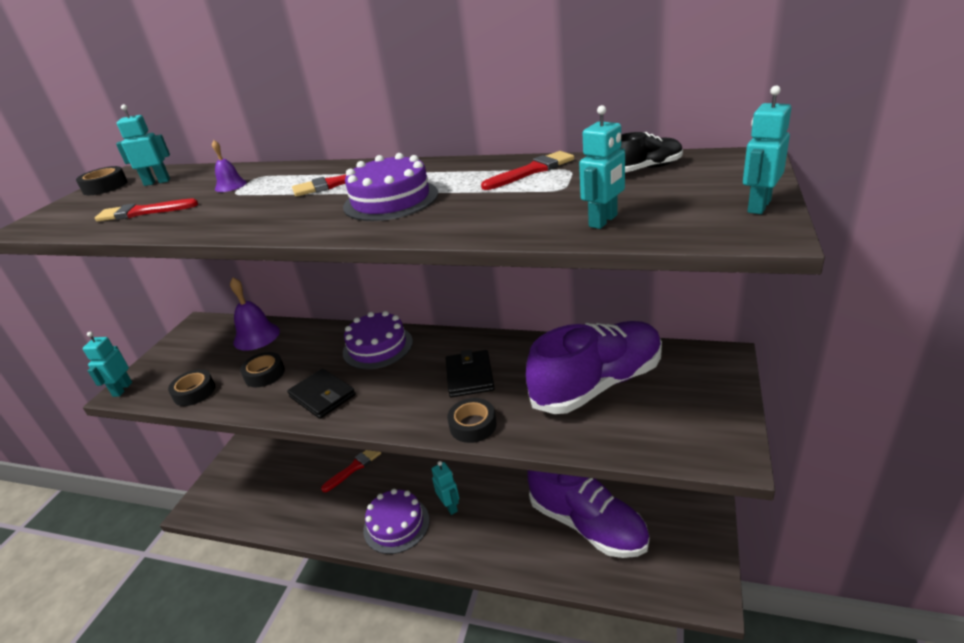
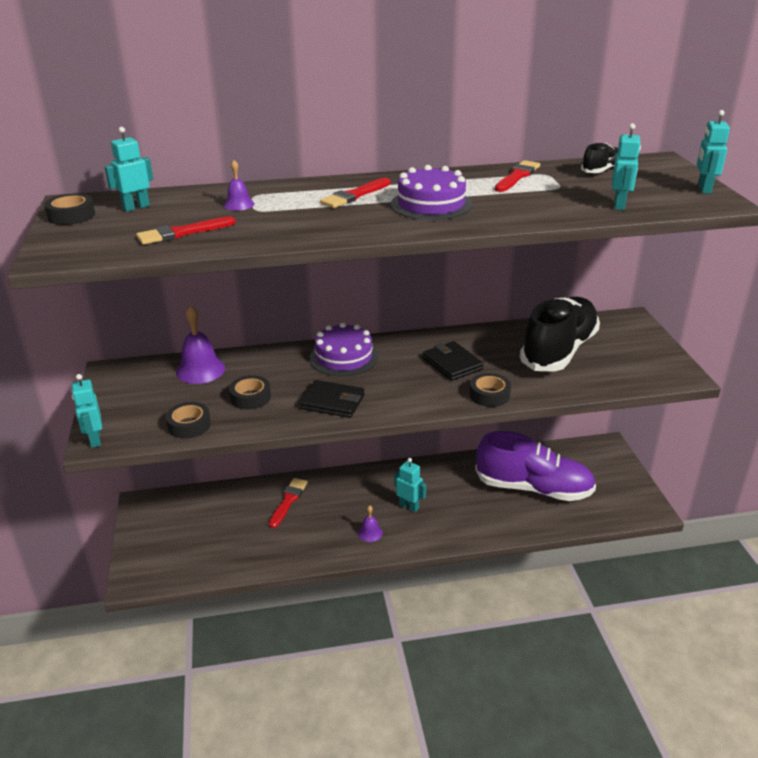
camera: 30 degrees left, 0 degrees up
(396, 525) = (370, 533): purple cake -> purple bell
(597, 384) = (558, 351): purple shoe -> black shoe

